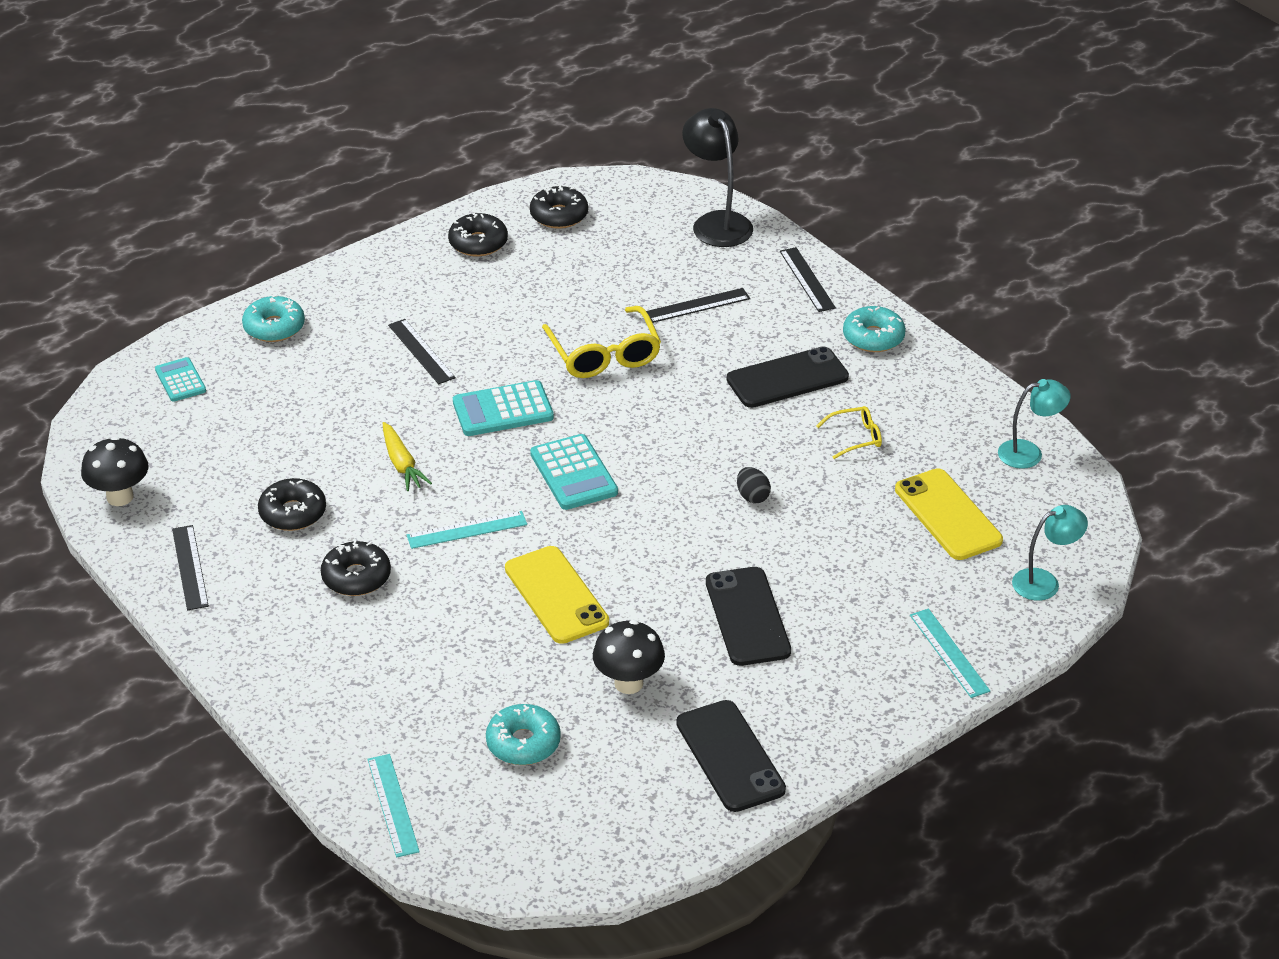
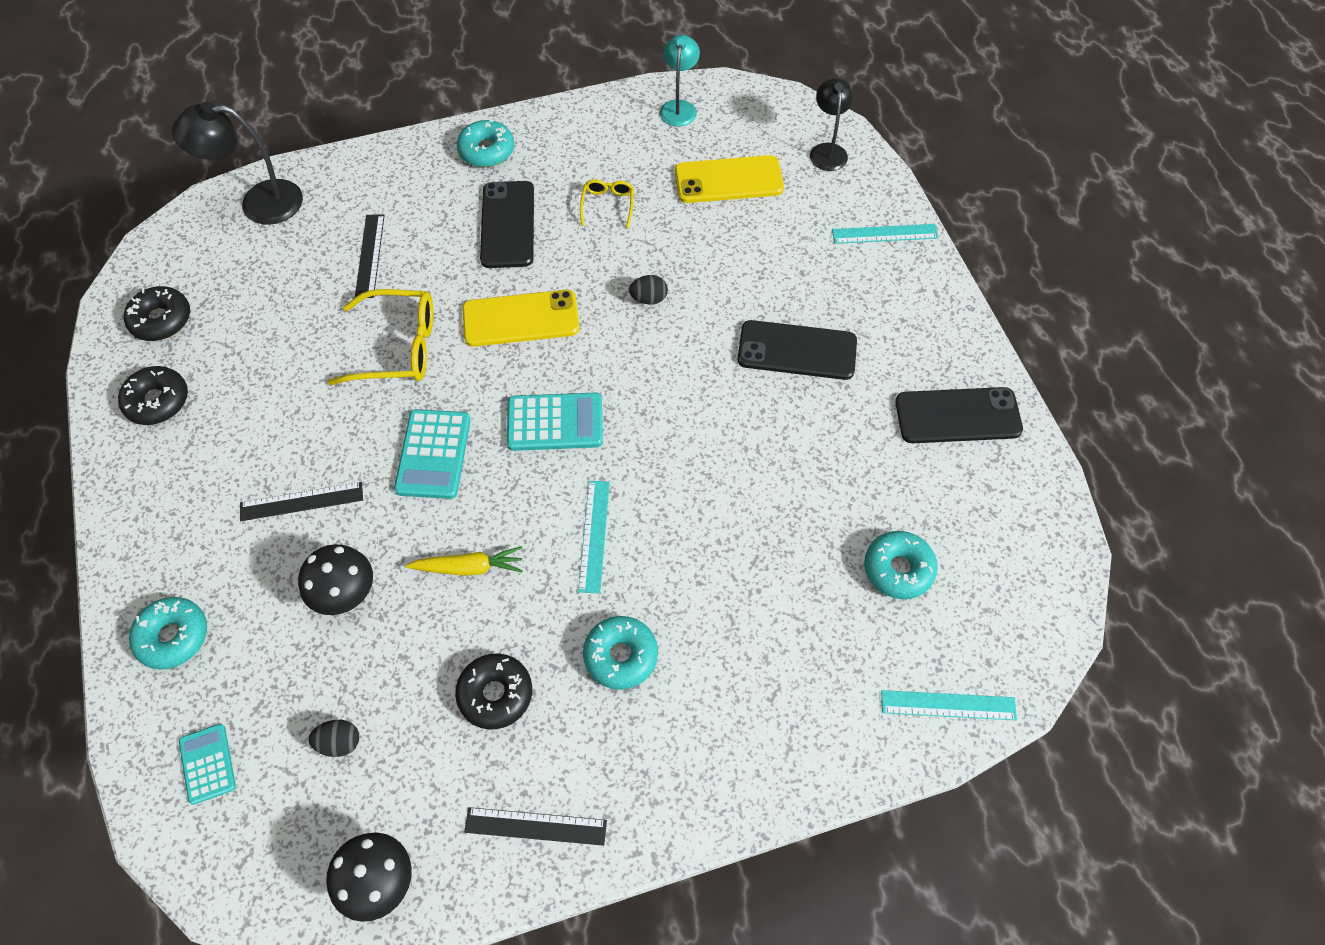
camera: 70 degrees left, 20 degrees up
(180, 380) = (208, 764): turquoise calculator -> turquoise calculator turned 75 degrees clockwise
(221, 441) = (339, 742): none -> black egg
(356, 577) = (620, 656): black donut -> turquoise donut
(556, 595) = (715, 486): yellow phone -> yellow phone (521, 319)
(628, 683) = (848, 463): black mushroom -> black mushroom (347, 596)
(807, 279) = (382, 168): black ruler -> none
(1044, 582) = (827, 151): turquoise lamp -> black lamp

